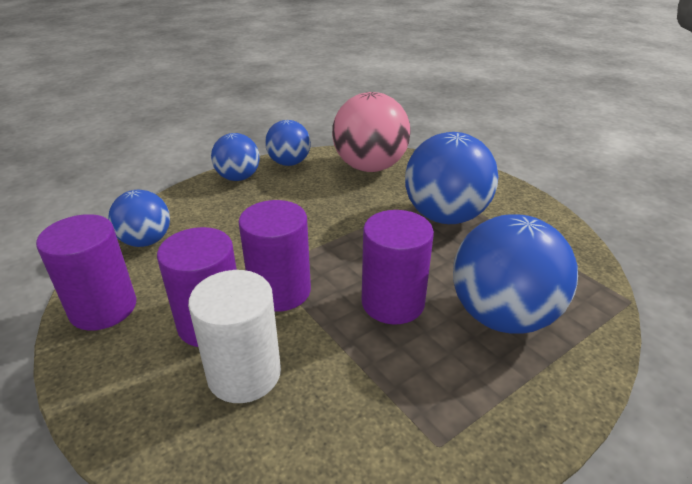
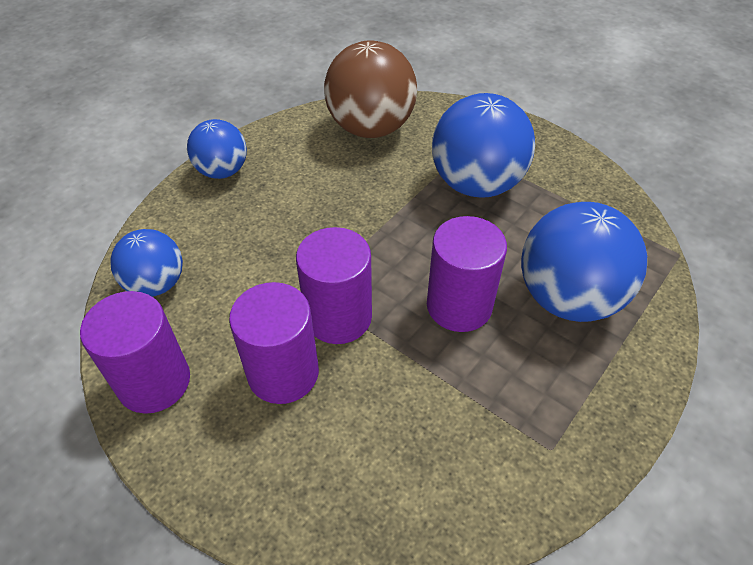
camera: 15 degrees left, 15 degrees up
(244, 373) = (344, 422): white cylinder -> none
(289, 163) = (274, 138): blue ball -> none
(370, 167) = (371, 128): pink ball -> brown ball

